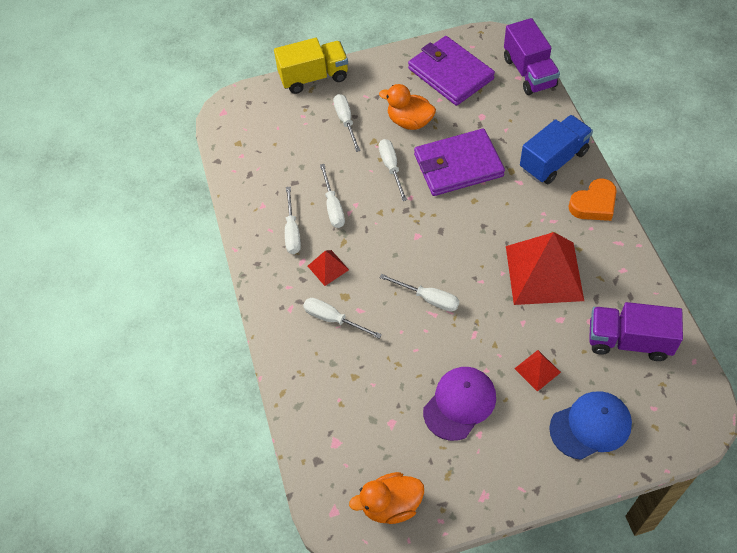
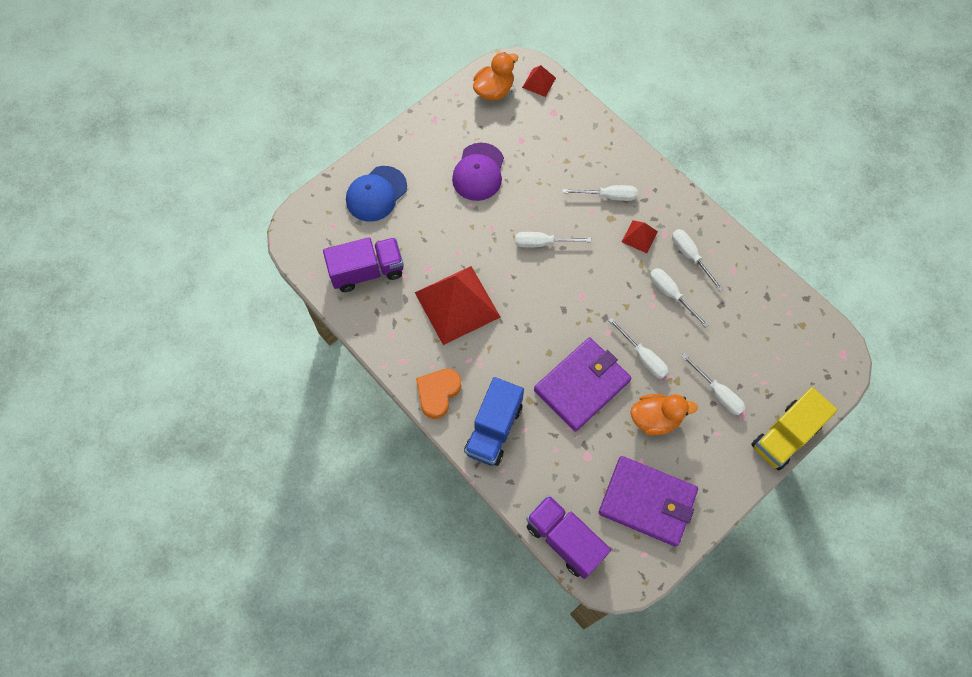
camera: 150 degrees right, 10 degrees up
(537, 370) = (431, 219): red pyramid -> red pyramid (539, 82)

